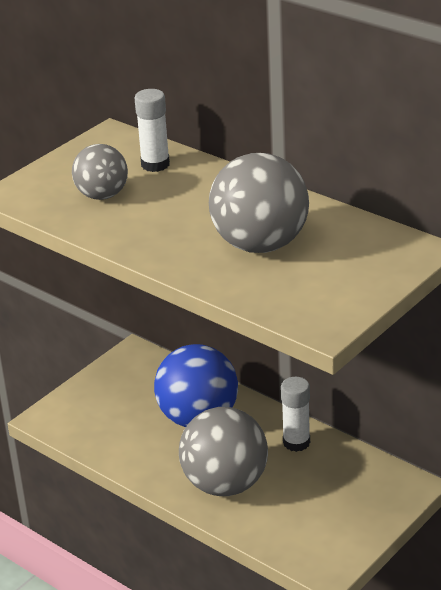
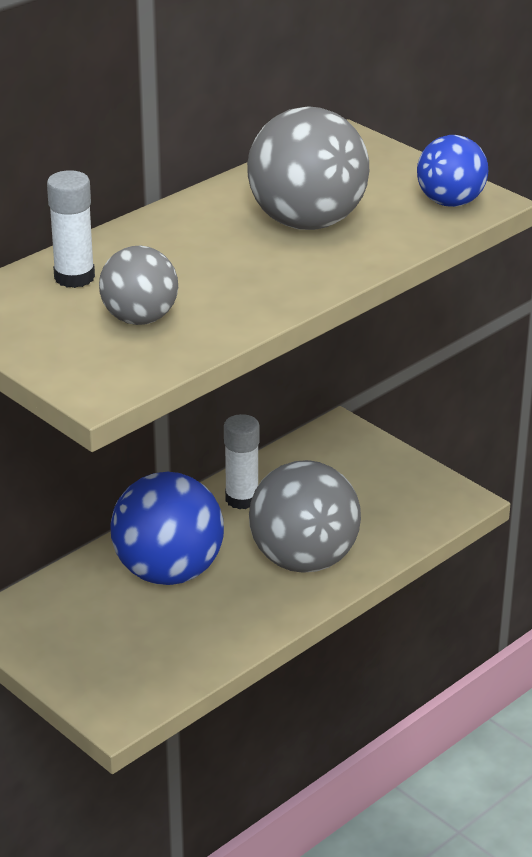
camera: 85 degrees left, 0 degrees up
(316, 309) = (450, 202): none -> blue ball

